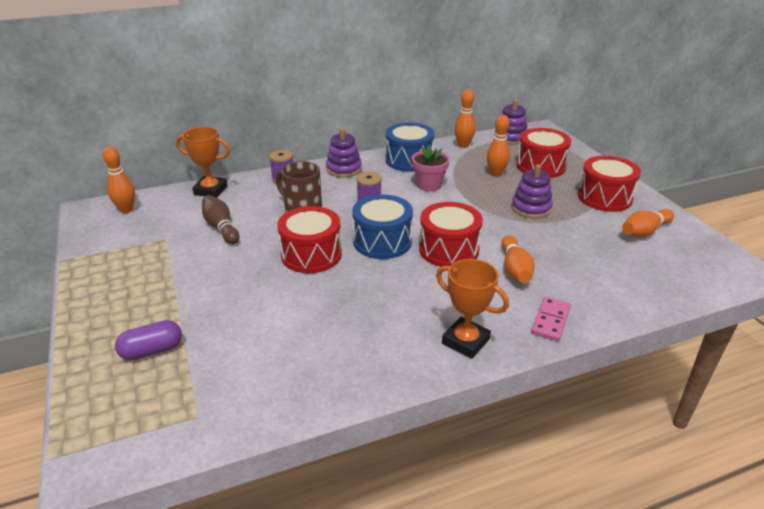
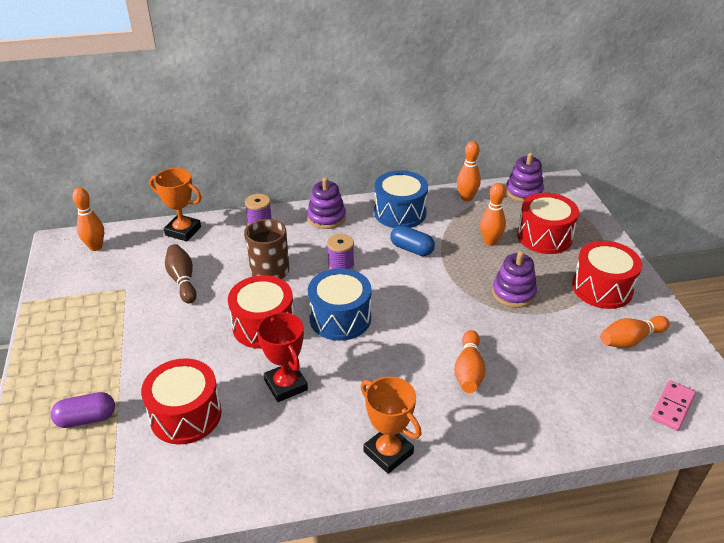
camera: 10 degrees right, 5 degrees up
(348, 299) = (286, 385): none -> red trophy
(429, 185) = (411, 249): pink flower pot -> blue capsule
(449, 250) = (406, 337): red drum -> red drum (185, 415)
(550, 320) = (484, 440): pink domino -> pink domino (672, 407)

